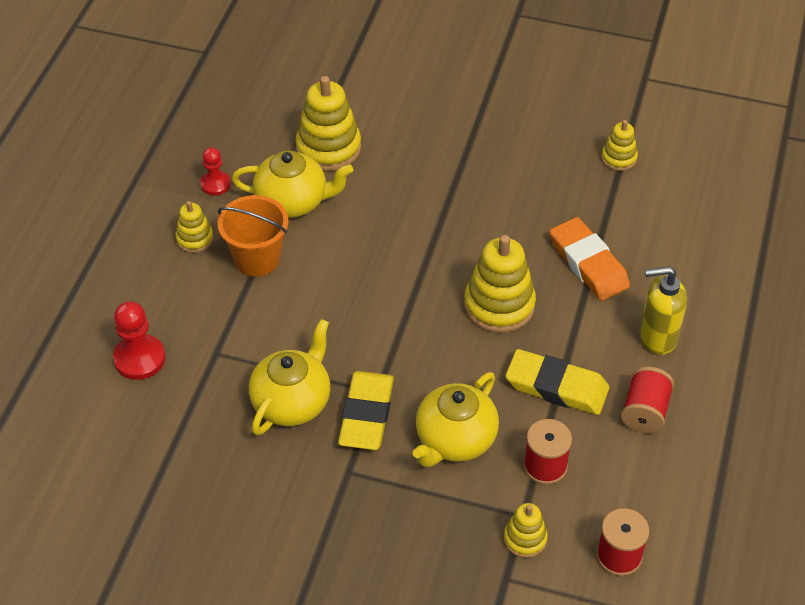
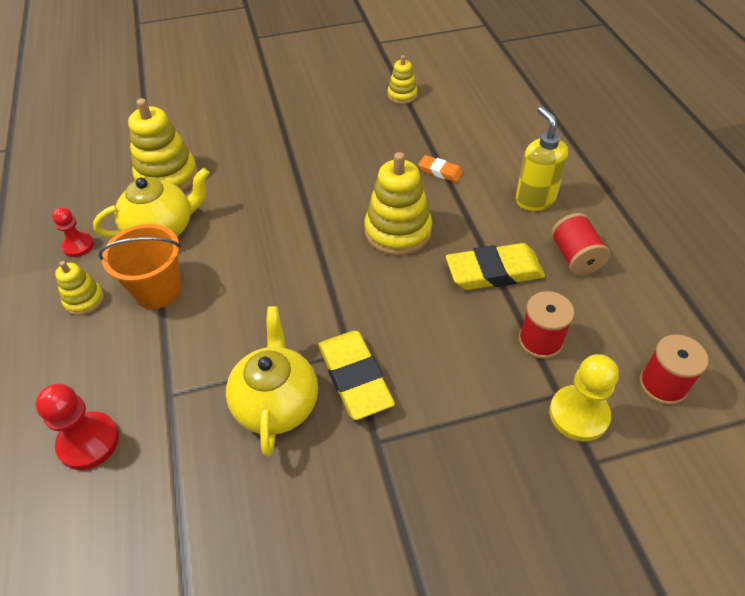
camera: 30 degrees left, 0 degrees up
(454, 440) = (449, 358): yellow teapot -> none
(525, 539) = (578, 414): yellow stacking toy -> yellow pawn
(588, 263) = (440, 171): orange eraser -> orange eraser, size x0.52
(657, 337) = (534, 200): yellow soap dispenser -> yellow soap dispenser turned 105 degrees clockwise

